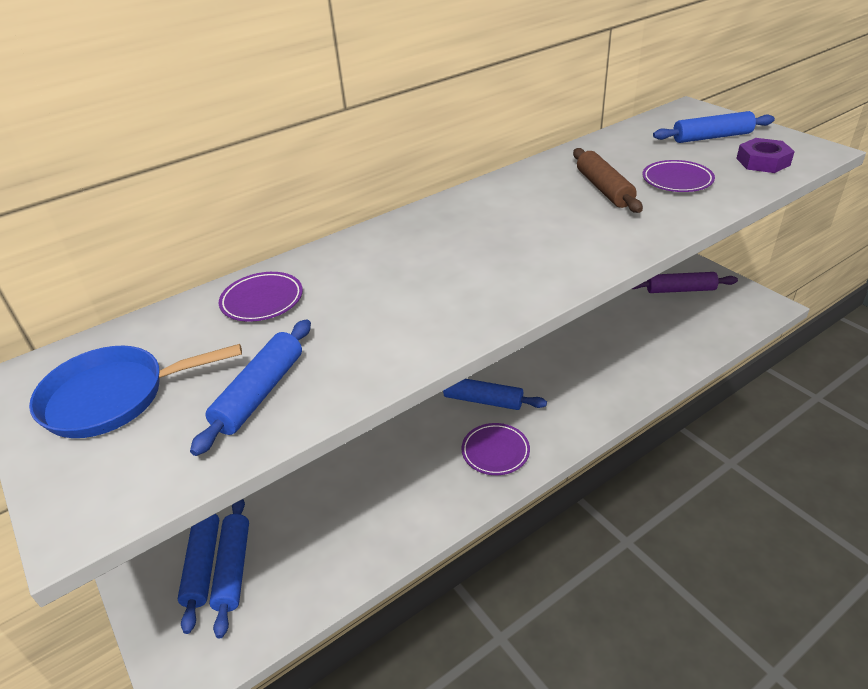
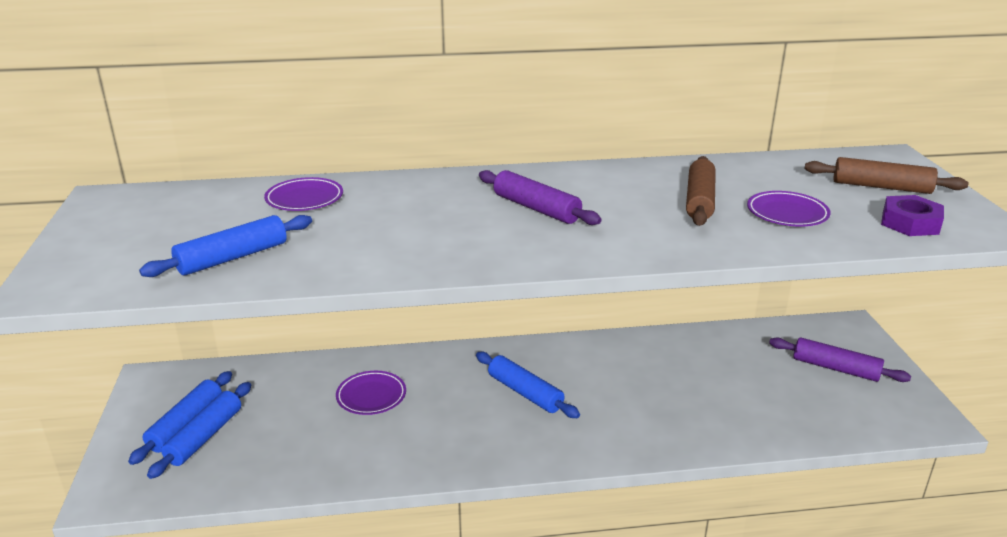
camera: 25 degrees right, 10 degrees down
(113, 397) = (139, 227): blue pan -> none
(487, 239) = (536, 208): none -> purple rolling pin
(495, 451) = (496, 440): purple plate -> purple plate (371, 396)
(711, 137) = (881, 187): blue rolling pin -> brown rolling pin

